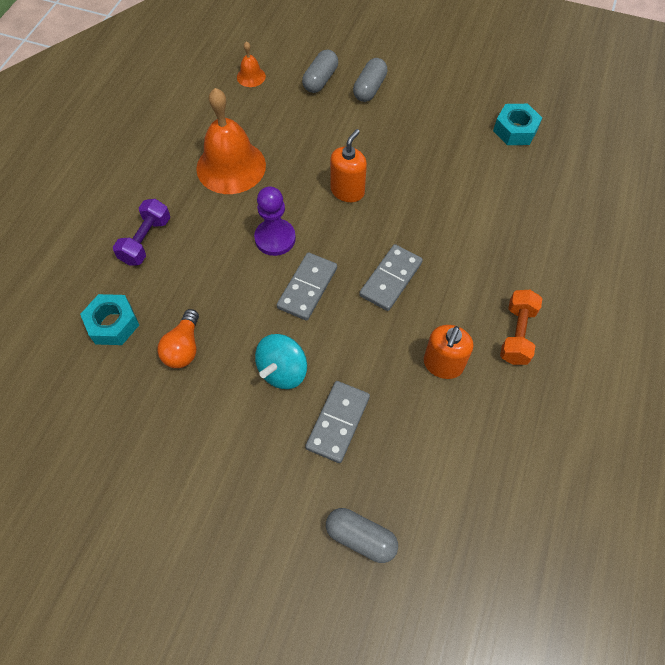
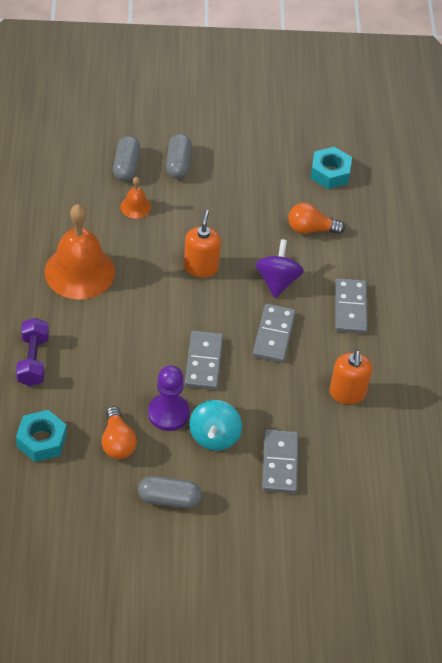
camera: 25 degrees left, 10 degrees down
(251, 76) = (55, 178): orange bell -> orange bell (135, 207)
(275, 238) = (154, 327): purple pawn -> purple pawn (168, 413)
(361, 538) = (336, 542): grey capsule -> grey capsule (169, 499)
(418, 224) = (277, 281): none -> purple spinning top
(473, 180) = (310, 229): none -> orange light bulb
(483, 272) = (350, 308): none -> grey domino
(517, 334) = (398, 352): orange dumbbell -> none

